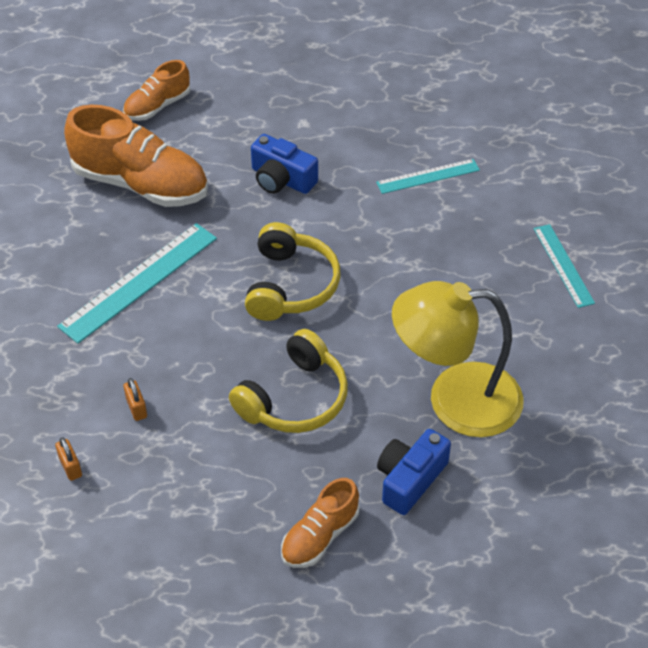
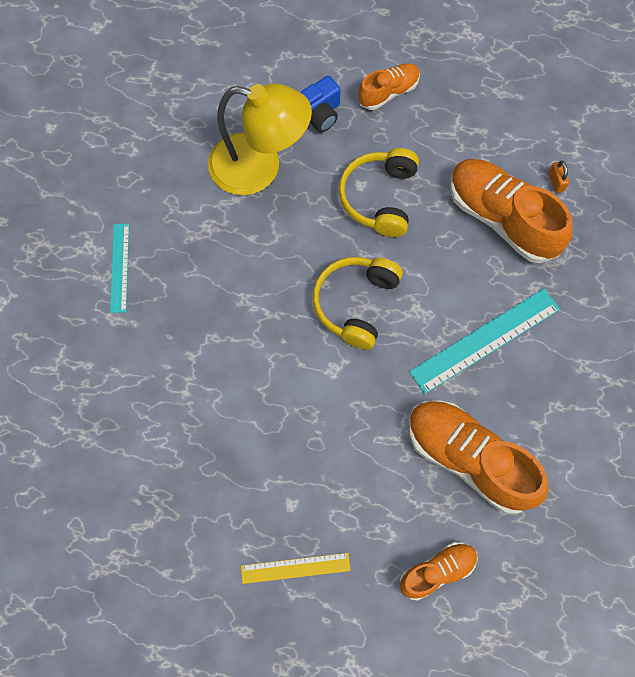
camera: 165 degrees left, 20 degrees up
(136, 408) = (501, 218): orange padlock -> orange shoe
(281, 179) = (332, 430): blue camera -> none
(284, 86) = (295, 568): none -> yellow ruler
(294, 398) = (379, 198): yellow headphones -> yellow headphones turned 45 degrees counterclockwise
(428, 176) = (194, 398): turquoise ruler -> none

